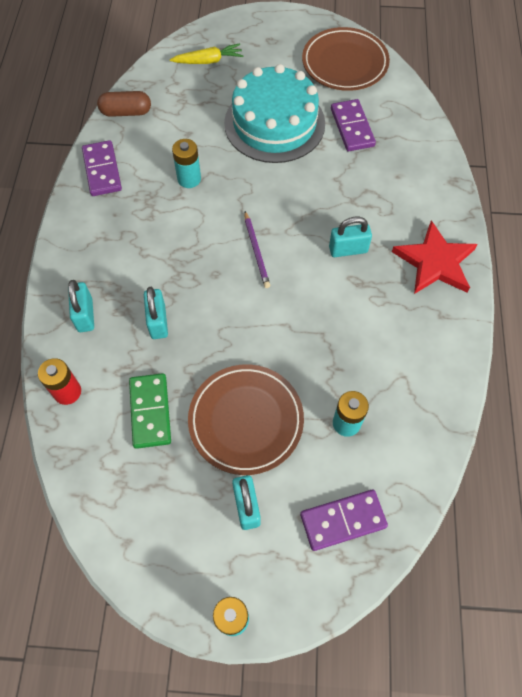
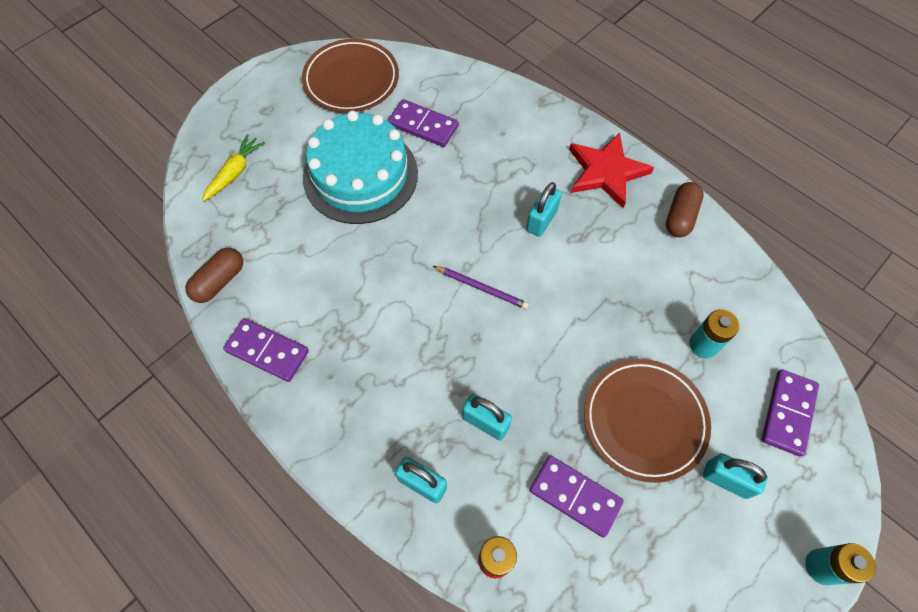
camera: 50 degrees left, 0 degrees up
(150, 411) = (575, 496): green domino -> purple domino
(189, 179) = (353, 284): turquoise battery -> none
(447, 337) = (680, 217): none -> brown capsule

